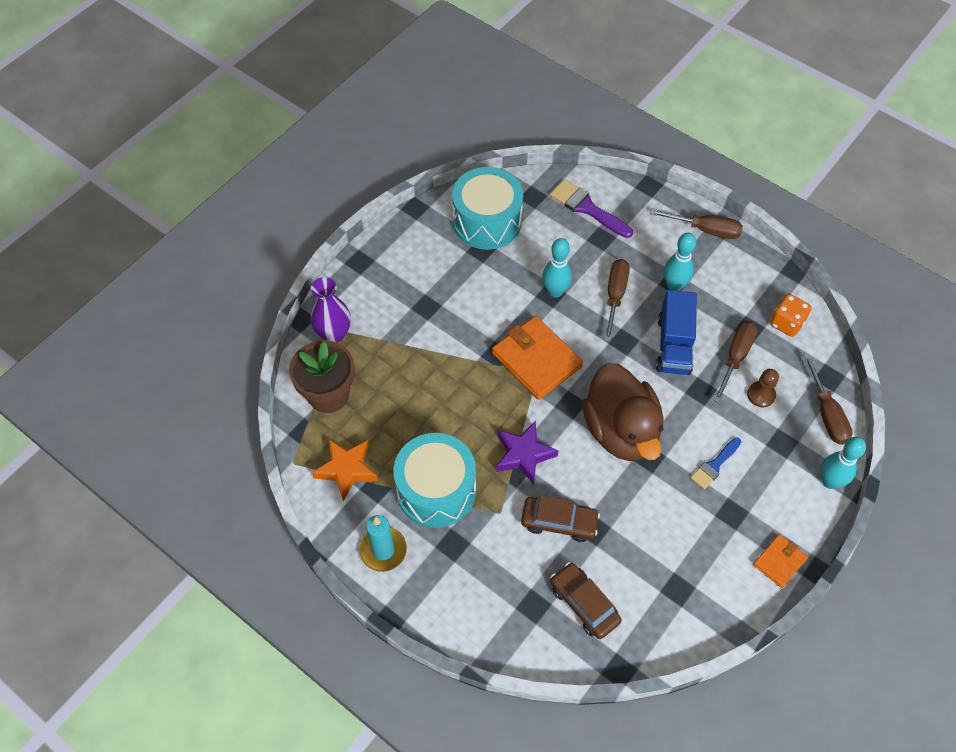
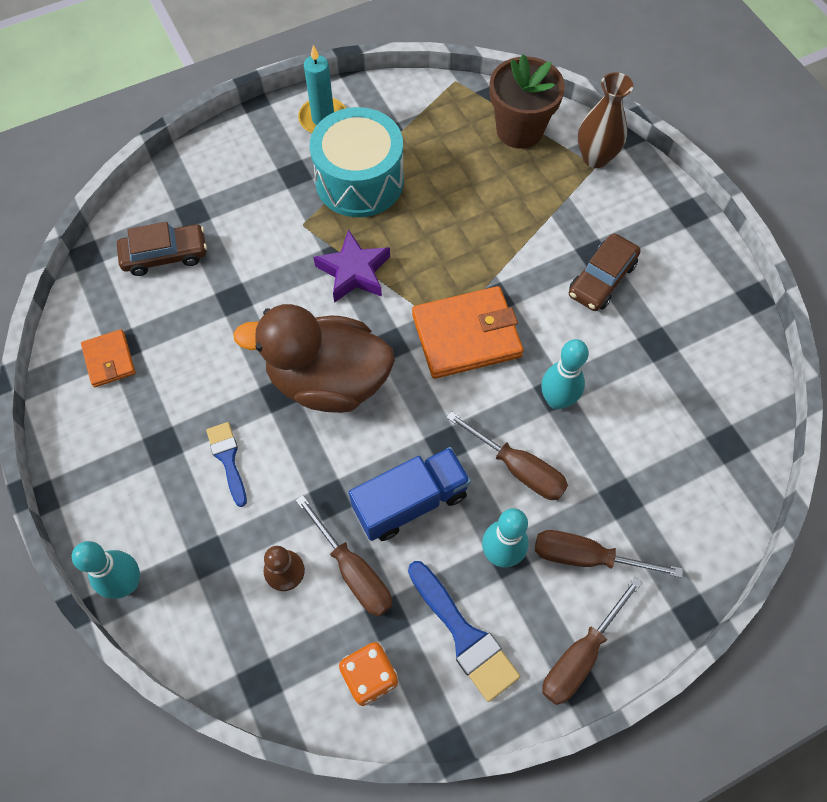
camera: 115 degrees right, 5 degrees up
(334, 333) = (595, 158): purple vase -> brown vase
(346, 469) = (424, 118): orange star -> none
(487, 221) = (702, 369): turquoise drum -> none
(559, 522) = (260, 271): brown car -> brown car (601, 279)
(587, 208) = (682, 505): purple brush -> none
(673, 345) = (410, 502): blue truck -> blue truck turned 120 degrees clockwise
(732, 286) = (464, 635): none -> blue brush
(779, 562) = (79, 463): orange wallet -> orange wallet (109, 360)
(826, 413) = (212, 642): brown screwdriver -> brown screwdriver (586, 557)

